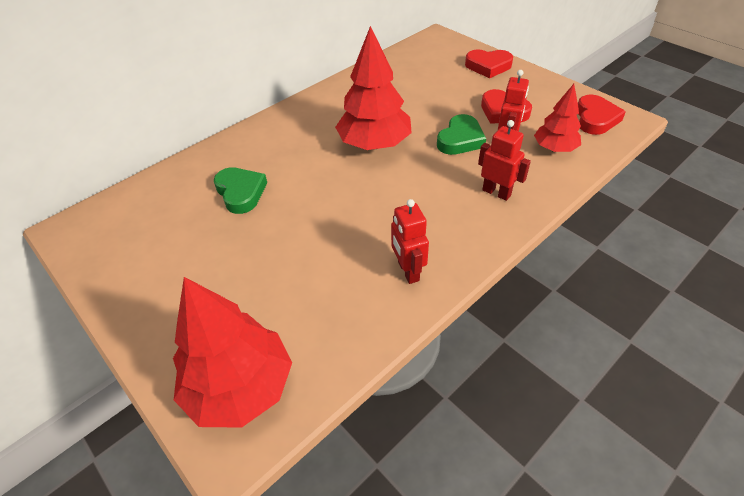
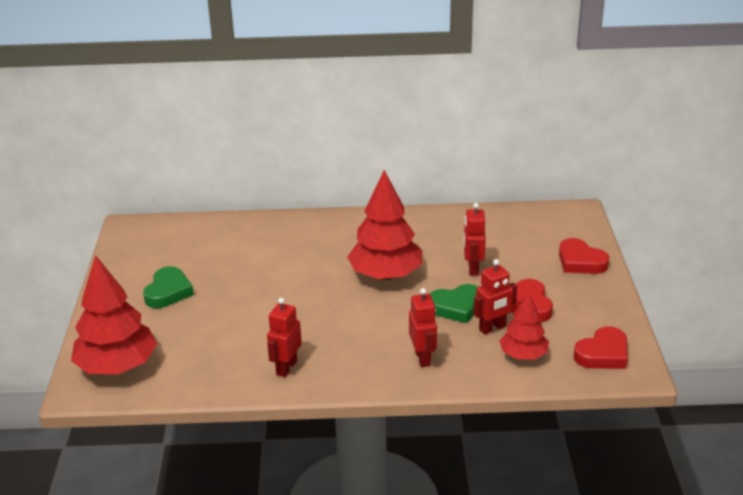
camera: 40 degrees right, 15 degrees down
(241, 192) = (251, 259): green heart -> green heart (168, 292)
(429, 106) = (473, 268): none -> red robot

